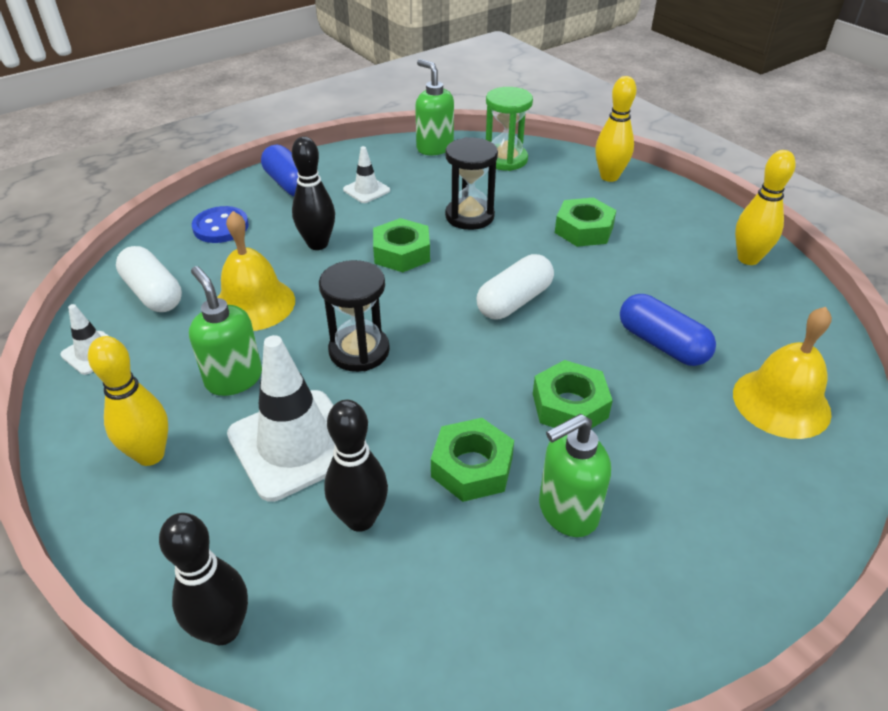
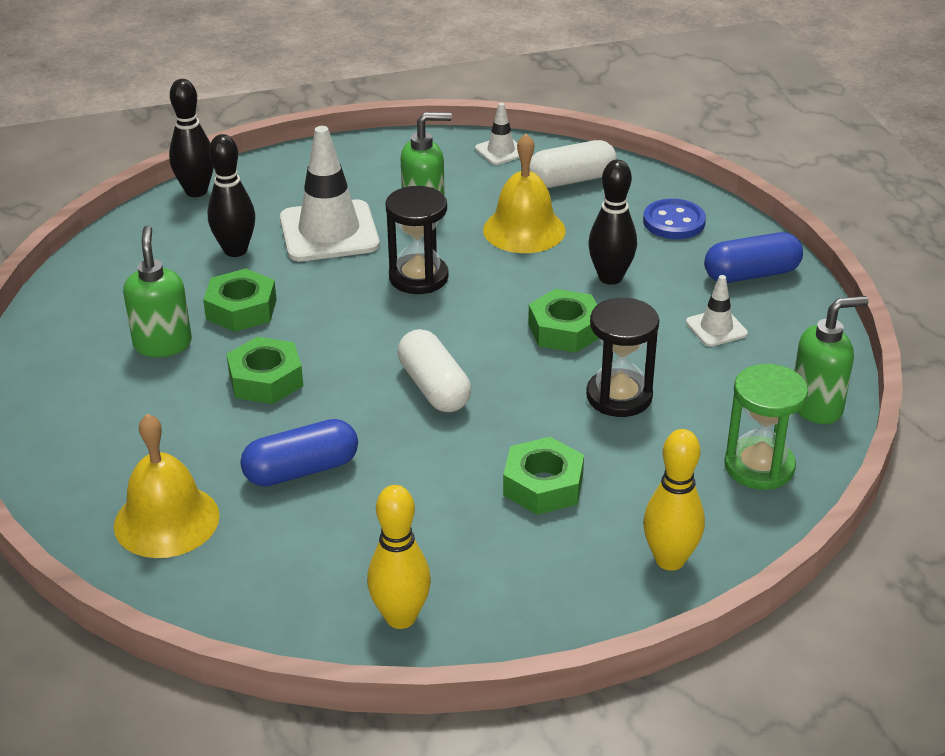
camera: 110 degrees right, 5 degrees down
(150, 455) = (364, 172): yellow bowling pin -> none

